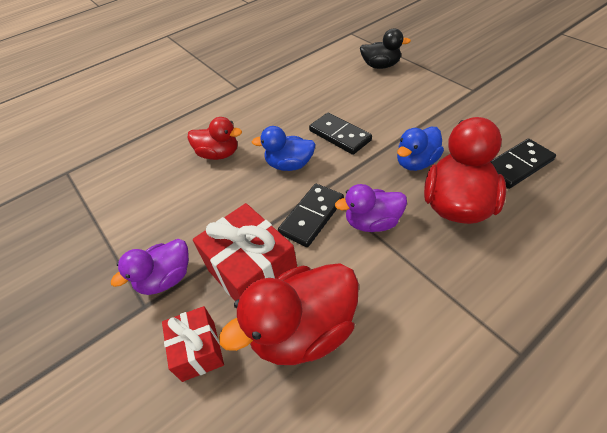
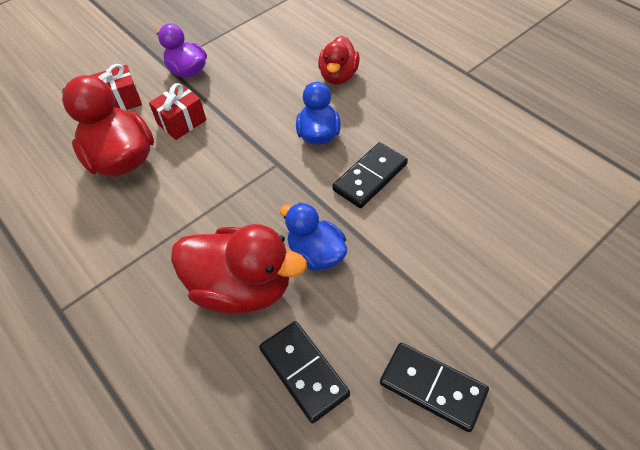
camera: 85 degrees right, 5 degrees up
(253, 273) = (181, 122): red gift -> red gift, size x0.60
(312, 216) = (240, 157): black domino -> black domino (432, 387)
(372, 222) = (226, 206): purple duck -> none
(381, 66) = (548, 226): black duck -> none

